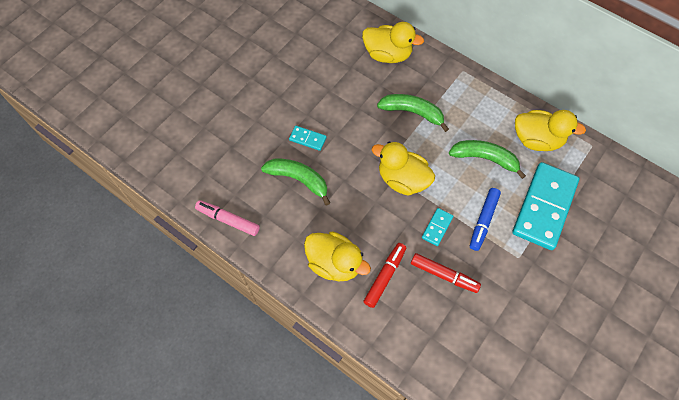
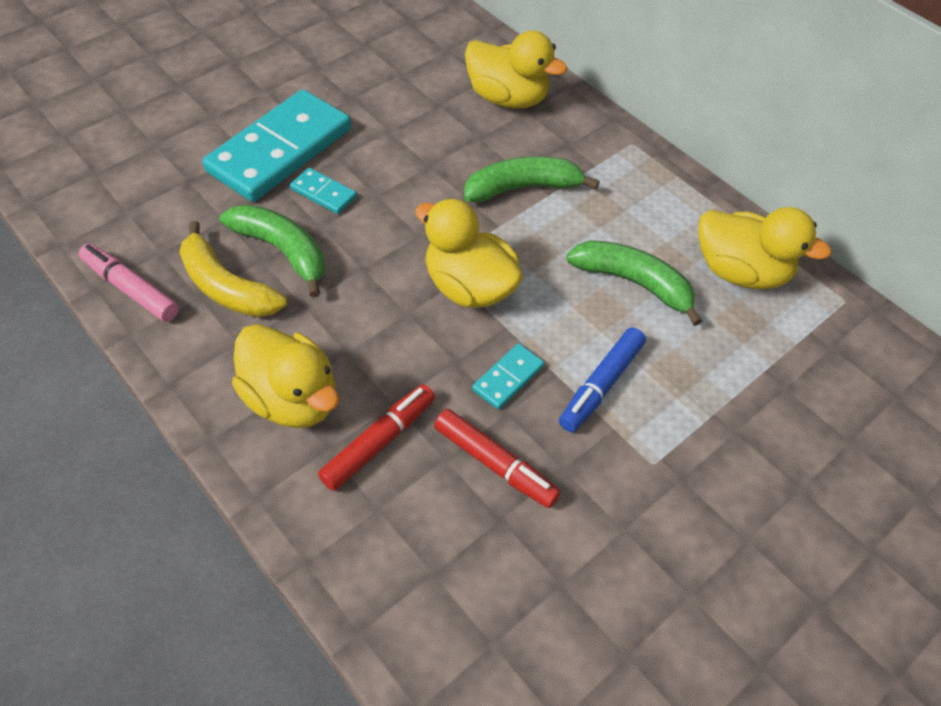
camera: 10 degrees right, 10 degrees down
(277, 207) = (227, 287): none -> yellow banana
(412, 112) = (522, 188): green banana -> green banana turned 45 degrees counterclockwise
(544, 207) = (727, 385): turquoise domino -> turquoise domino (280, 150)

